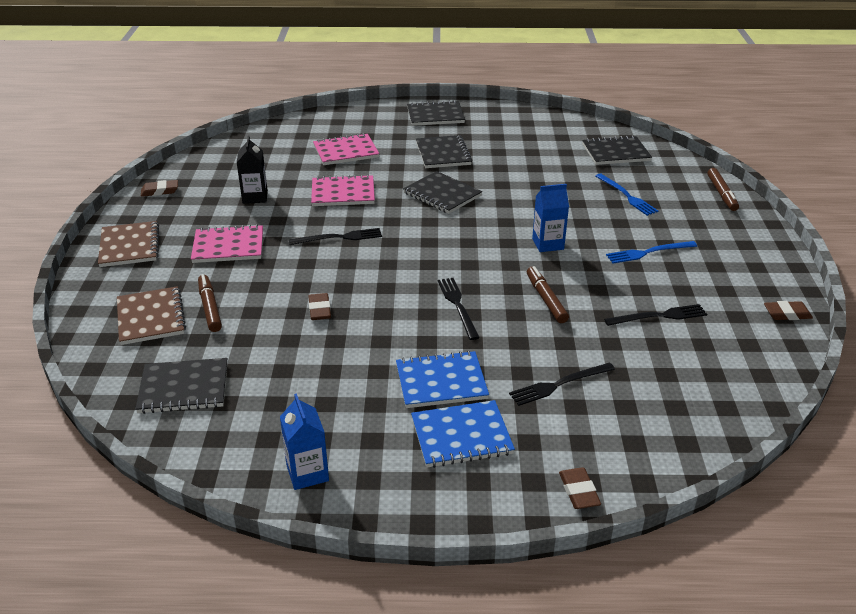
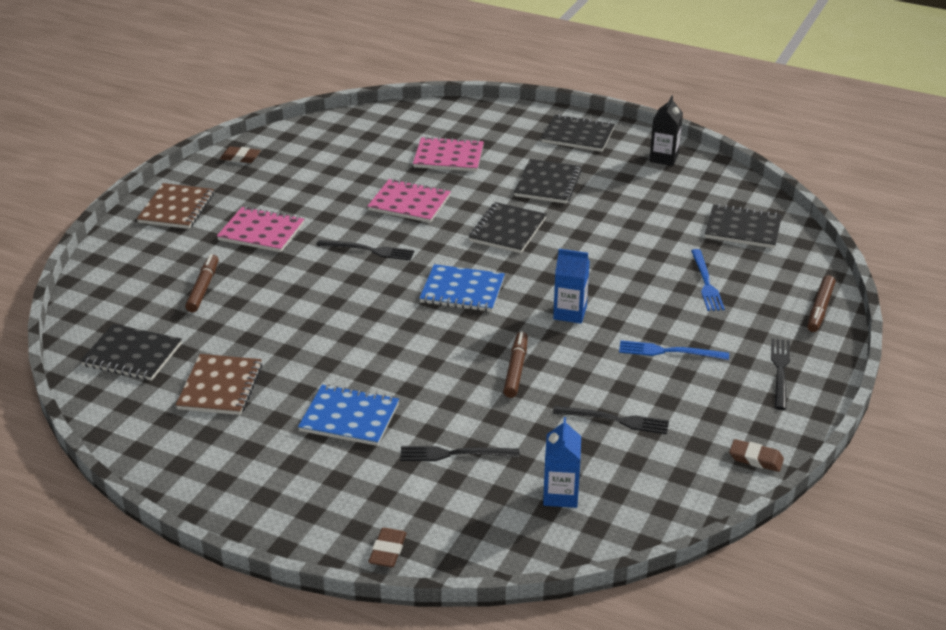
camera: 25 degrees right, 0 degrees up
(150, 317) = (148, 283): brown notebook -> brown notebook (220, 387)
(255, 197) = (322, 186): black carton -> black carton (664, 158)
(307, 473) = (177, 458): blue carton -> blue carton (560, 495)
(319, 309) = (296, 317): brown eraser -> none
(442, 194) = (508, 230): black notebook -> black notebook turned 45 degrees clockwise
(457, 306) = (424, 351): black fork -> black fork (780, 371)
(461, 436) = (327, 470): blue notebook -> blue notebook (462, 291)

